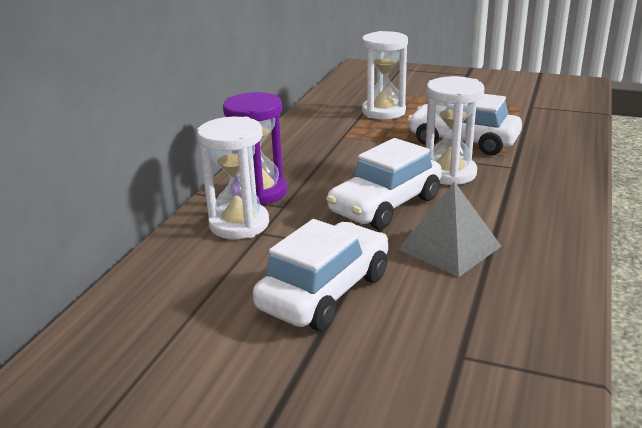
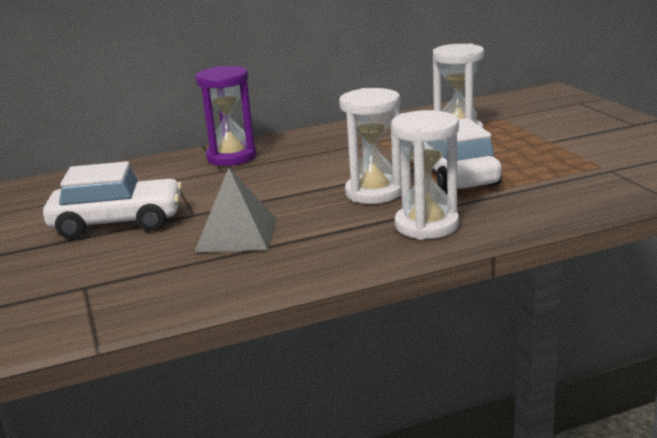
camera: 50 degrees right, 5 degrees down
(239, 224) = (175, 170): white hourglass -> white hourglass (426, 226)
(385, 205) = (274, 194): white car -> none

